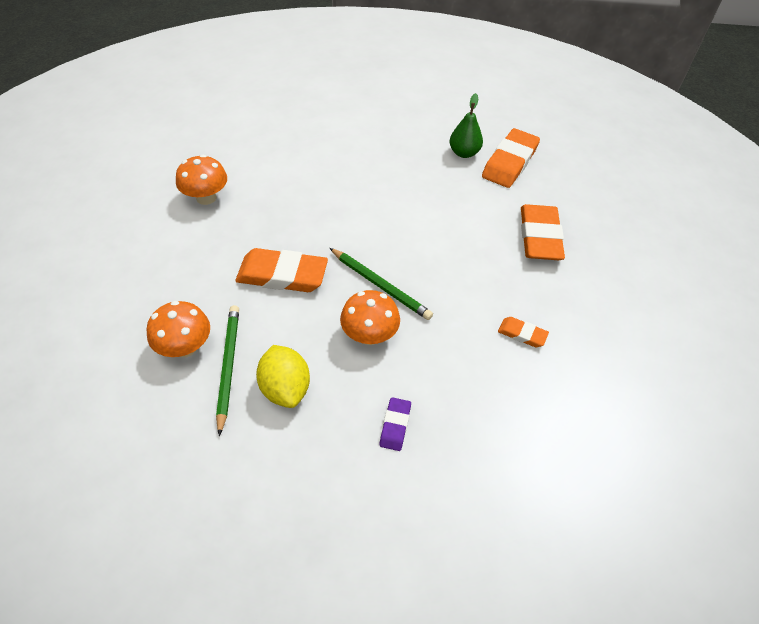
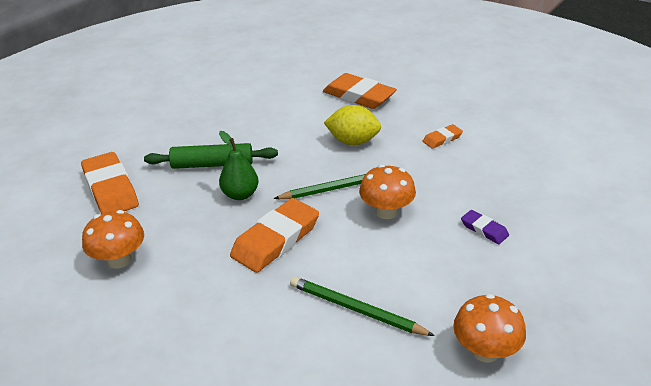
camera: 55 degrees left, 15 degrees down
(185, 347) = (309, 334): orange mushroom -> orange mushroom (485, 351)
(285, 388) = (407, 279): yellow lemon -> yellow lemon (353, 141)
(351, 189) = (212, 164): none -> green rolling pin
(464, 153) = (236, 94): green pear -> green pear (240, 194)
(509, 162) = (270, 78): orange eraser -> orange eraser (110, 189)

